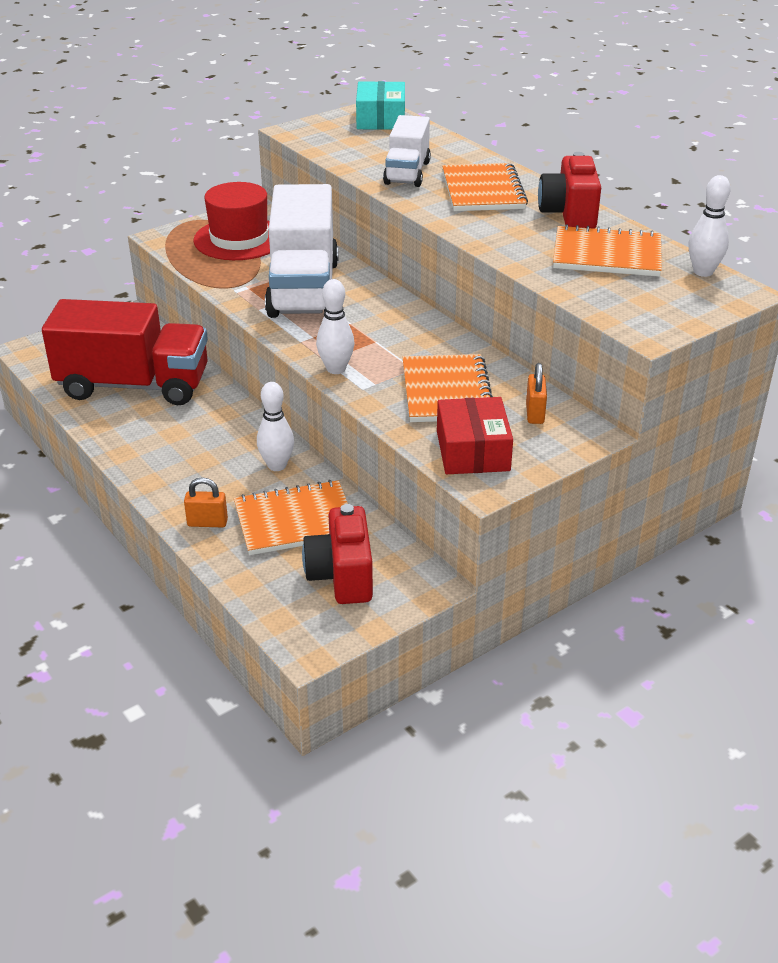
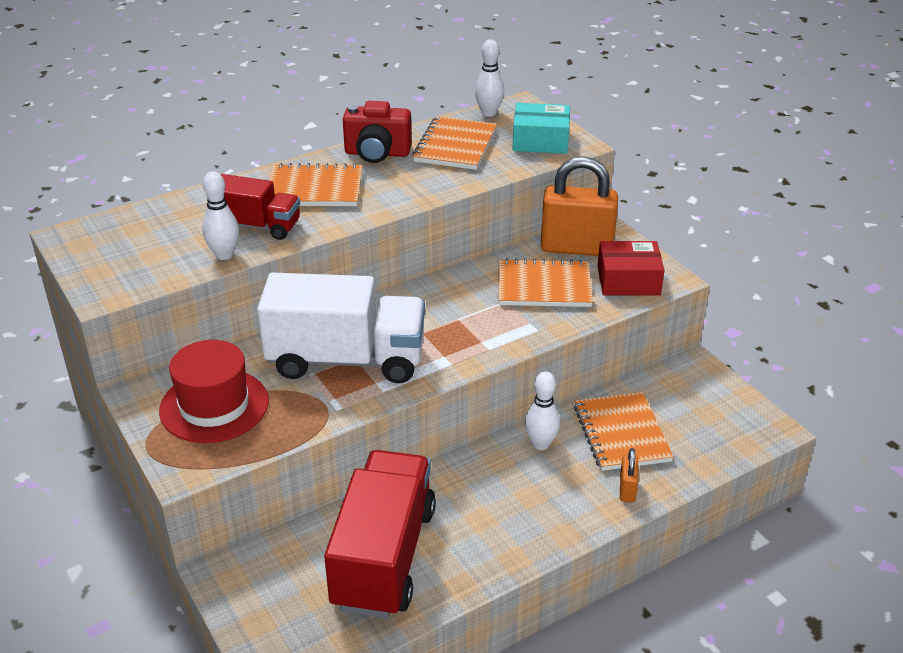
camera: 85 degrees left, 0 degrees up
(336, 369) = (504, 344): white bowling pin -> white bowling pin (224, 255)
(341, 576) = (690, 409): red camera -> none
(381, 119) = (104, 234): turquoise box -> turquoise box (540, 141)
(407, 173) = (257, 226): white truck -> red truck
(535, 413) = (576, 248): orange padlock -> orange padlock, size x2.29

